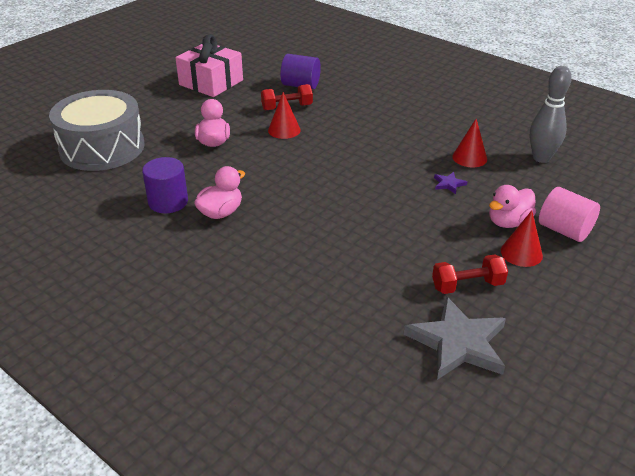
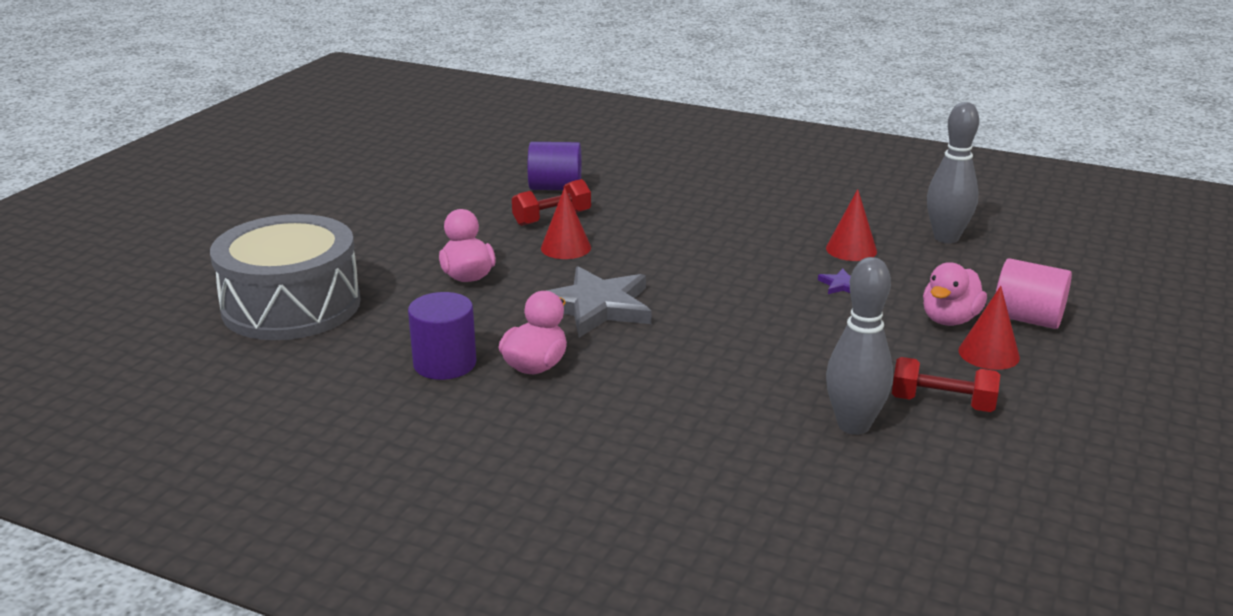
camera: 15 degrees left, 10 degrees down
(211, 82) = (414, 199): pink gift -> none
(398, 291) = (853, 425): none -> grey bowling pin
(458, 343) = (971, 474): grey star -> grey star (597, 307)
(467, 285) = (942, 403): red dumbbell -> red dumbbell turned 45 degrees clockwise

